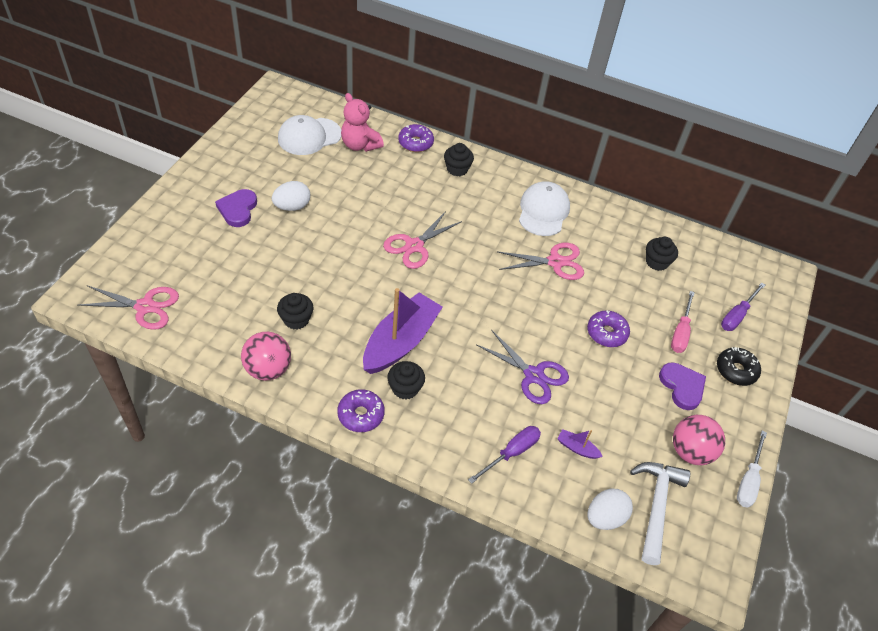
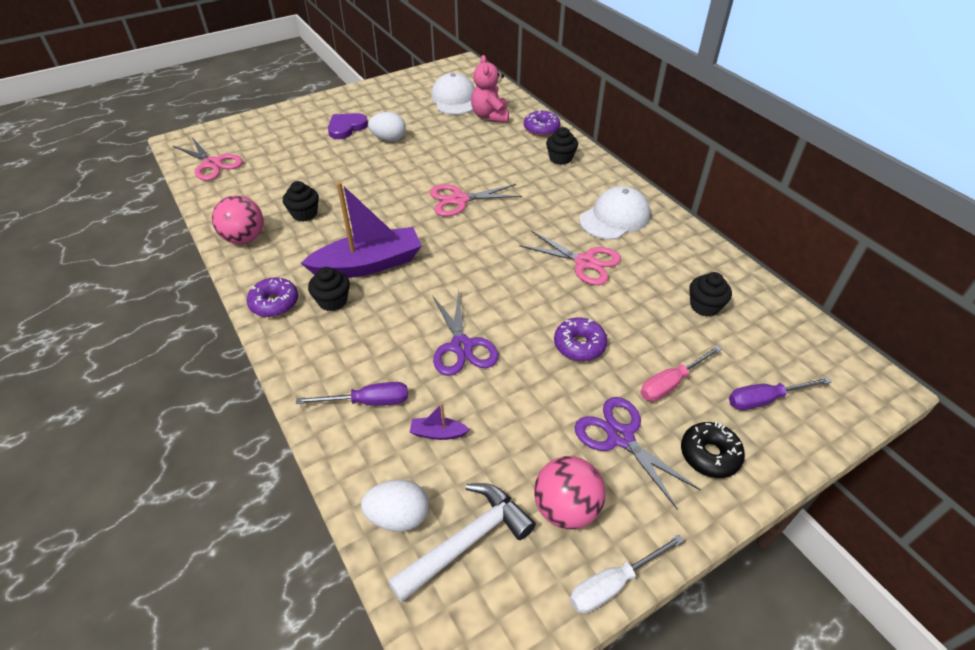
camera: 40 degrees right, 5 degrees down
(309, 136) = (454, 99): white cap -> white cap turned 75 degrees clockwise
(577, 448) = (438, 433): purple boat -> purple boat turned 60 degrees counterclockwise
(682, 387) = (620, 437): purple heart -> purple scissors

